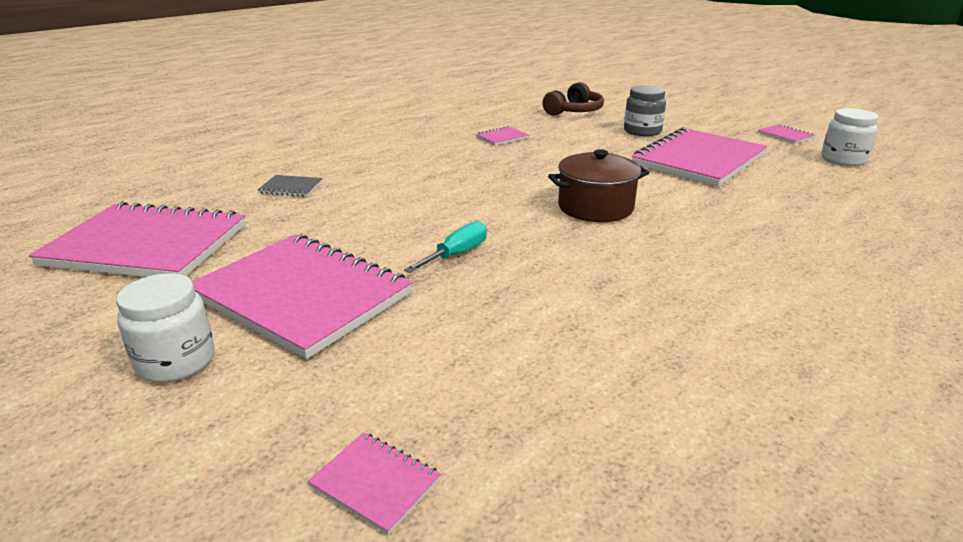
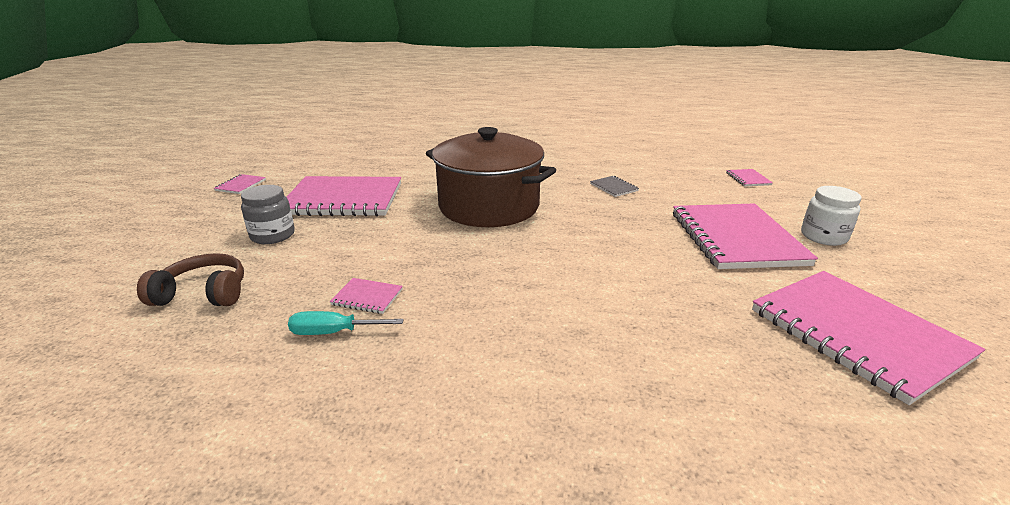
camera: 130 degrees left, 0 degrees up
(291, 188) = (674, 344): grey notebook -> grey notebook (614, 187)
(456, 254) = (619, 220): turquoise screwdriver -> turquoise screwdriver (334, 332)
(595, 207) = (489, 206): brown pot -> brown pot, size x1.75
(843, 159) = (295, 165): white jar -> none

